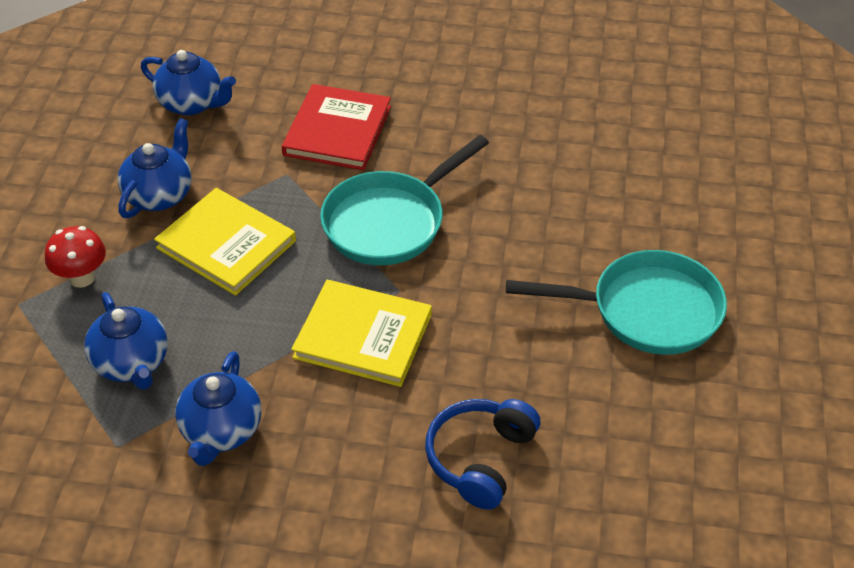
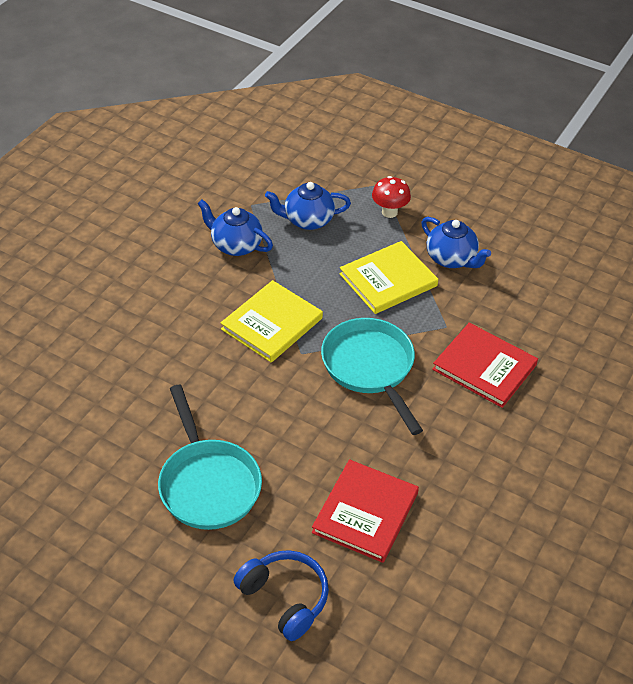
camera: 110 degrees right, 0 degrees up
(192, 104) = (547, 294): blue teapot -> none
(480, 458) = (145, 348): blue headphones -> blue headphones (285, 598)
(593, 174) = (365, 513): none -> red book
(646, 311) = (208, 483): turquoise pan -> turquoise pan turned 45 degrees counterclockwise

